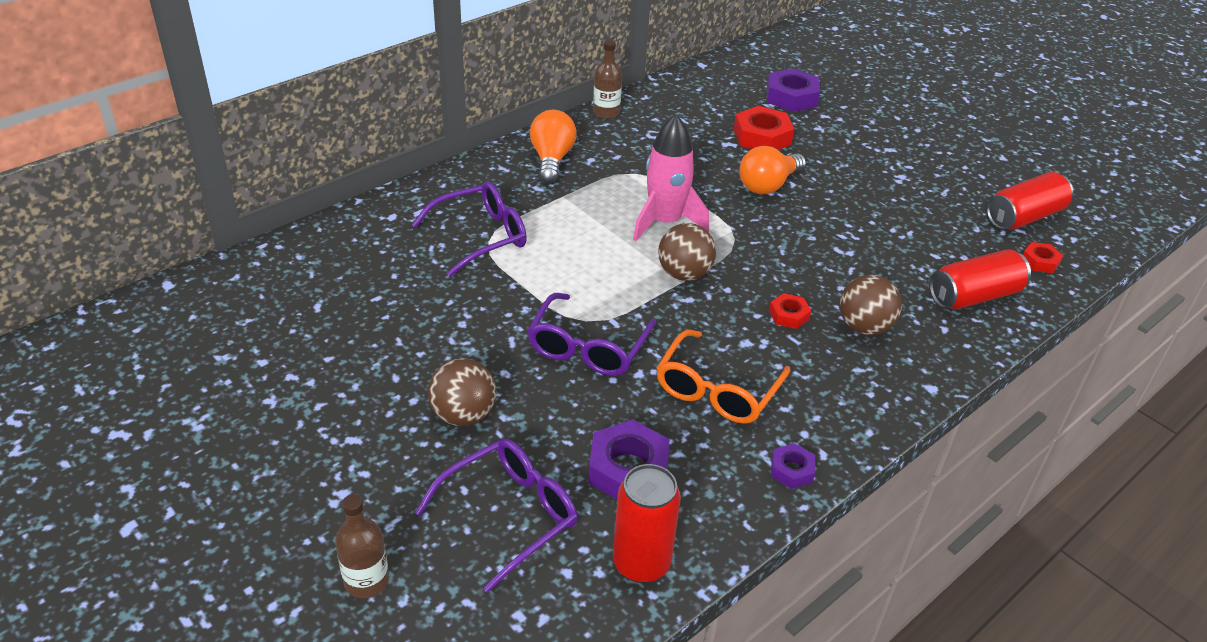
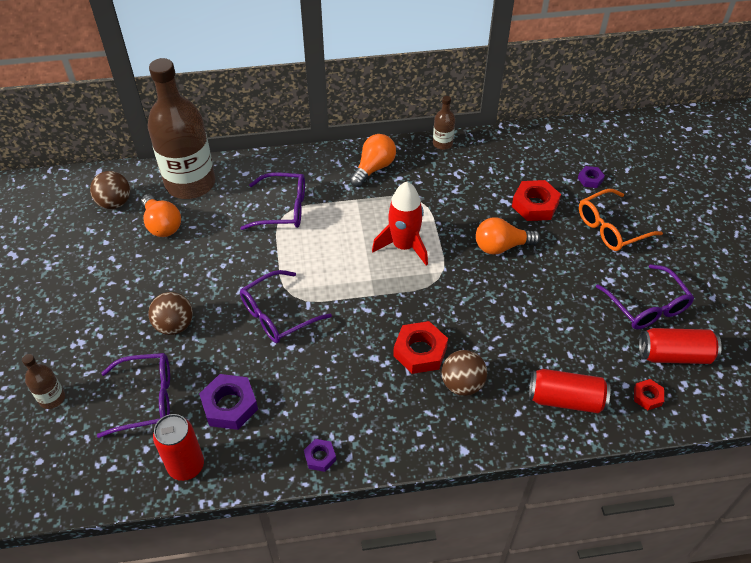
camera: 35 degrees right, 10 degrees up
(325, 252) = (190, 183): none -> brown bottle
(330, 311) = (162, 225): none -> orange light bulb
(665, 222) = (403, 246): pink rocket -> red rocket
(684, 274) = (381, 290): brown ball -> brown ball (115, 203)
(717, 390) = (326, 381): orange glasses -> orange glasses (611, 228)
(789, 315) = (420, 351): red nut -> red nut, size x1.83
(791, 97) = (590, 179): purple nut -> purple nut, size x0.55
(957, 186) = (647, 306): none -> purple glasses

